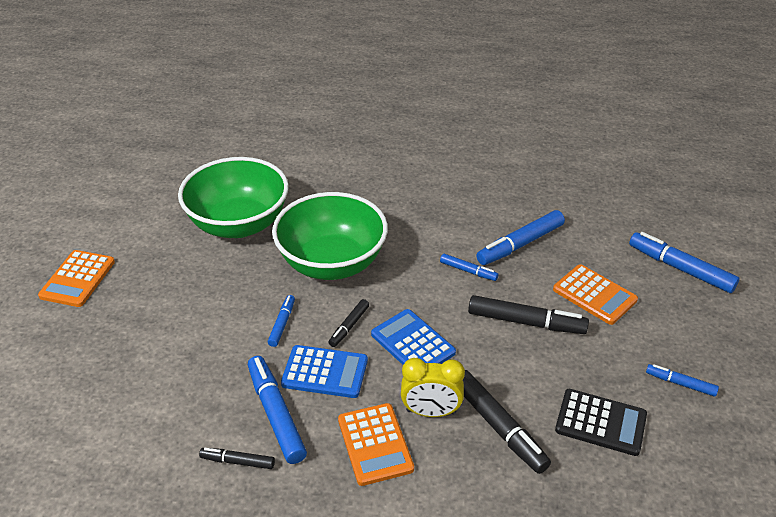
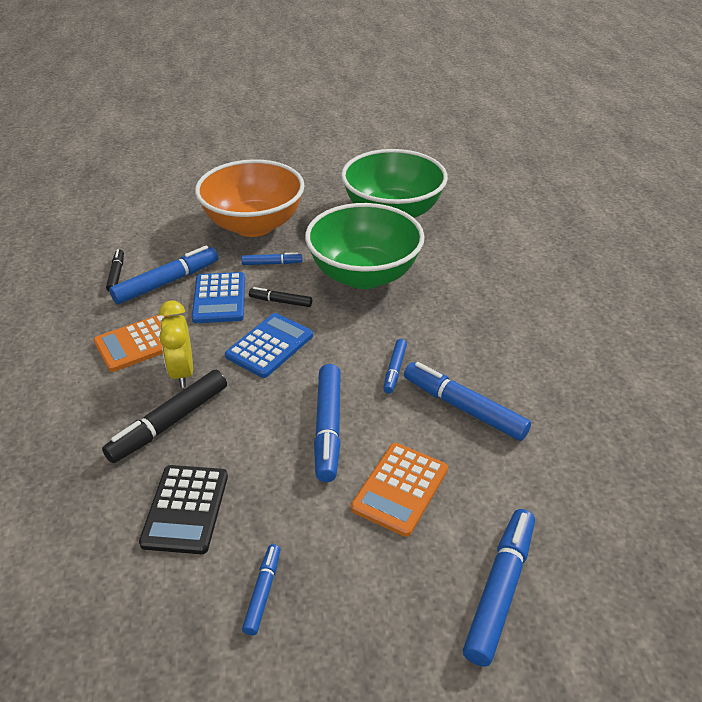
camera: 75 degrees right, 0 degrees up
(78, 279) = (290, 160): orange calculator -> none
(201, 329) = (254, 225): none -> orange bowl
(526, 322) = (328, 428): black marker -> blue marker

